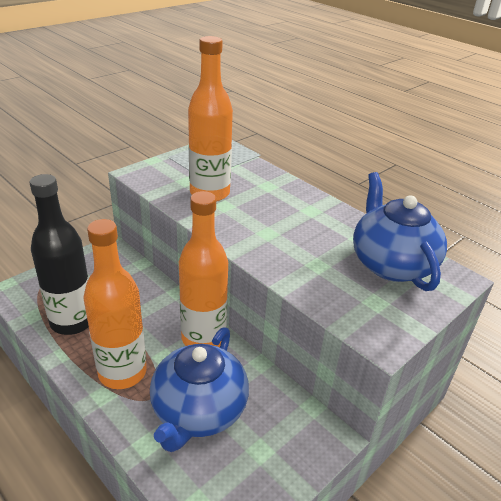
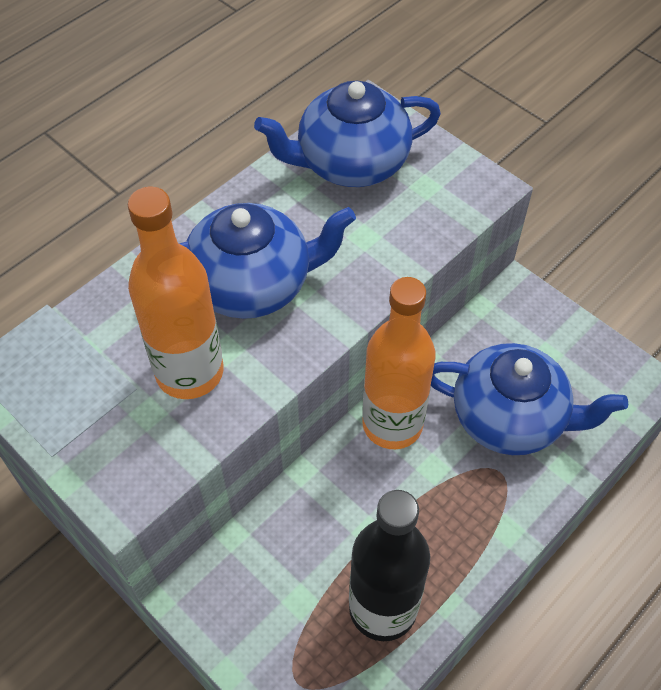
camera: 90 degrees left, 20 degrees up
(122, 372) = (468, 514): orange bottle -> none
(273, 216) = (253, 284): none -> blue teapot

